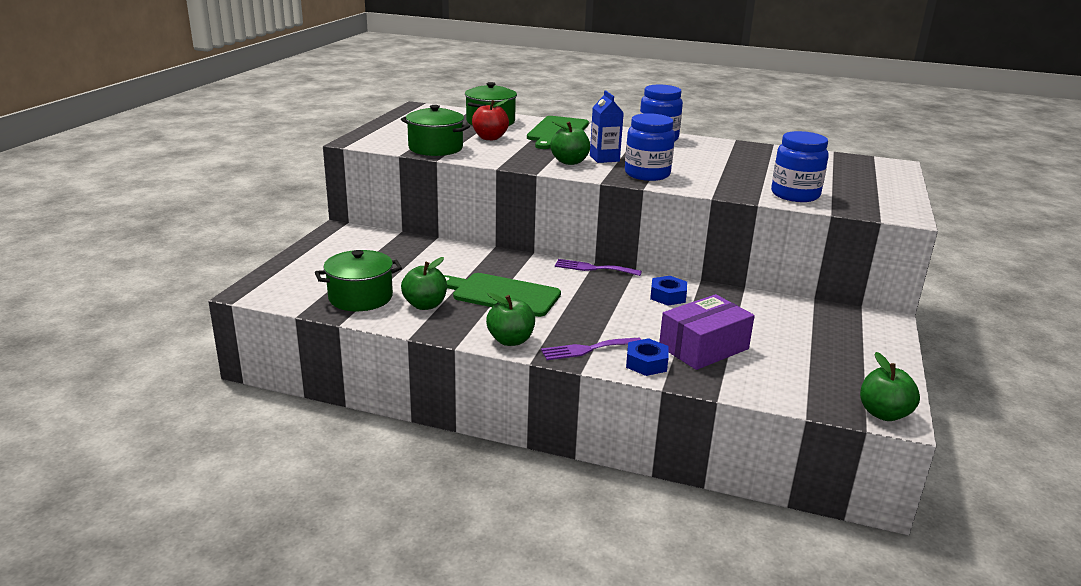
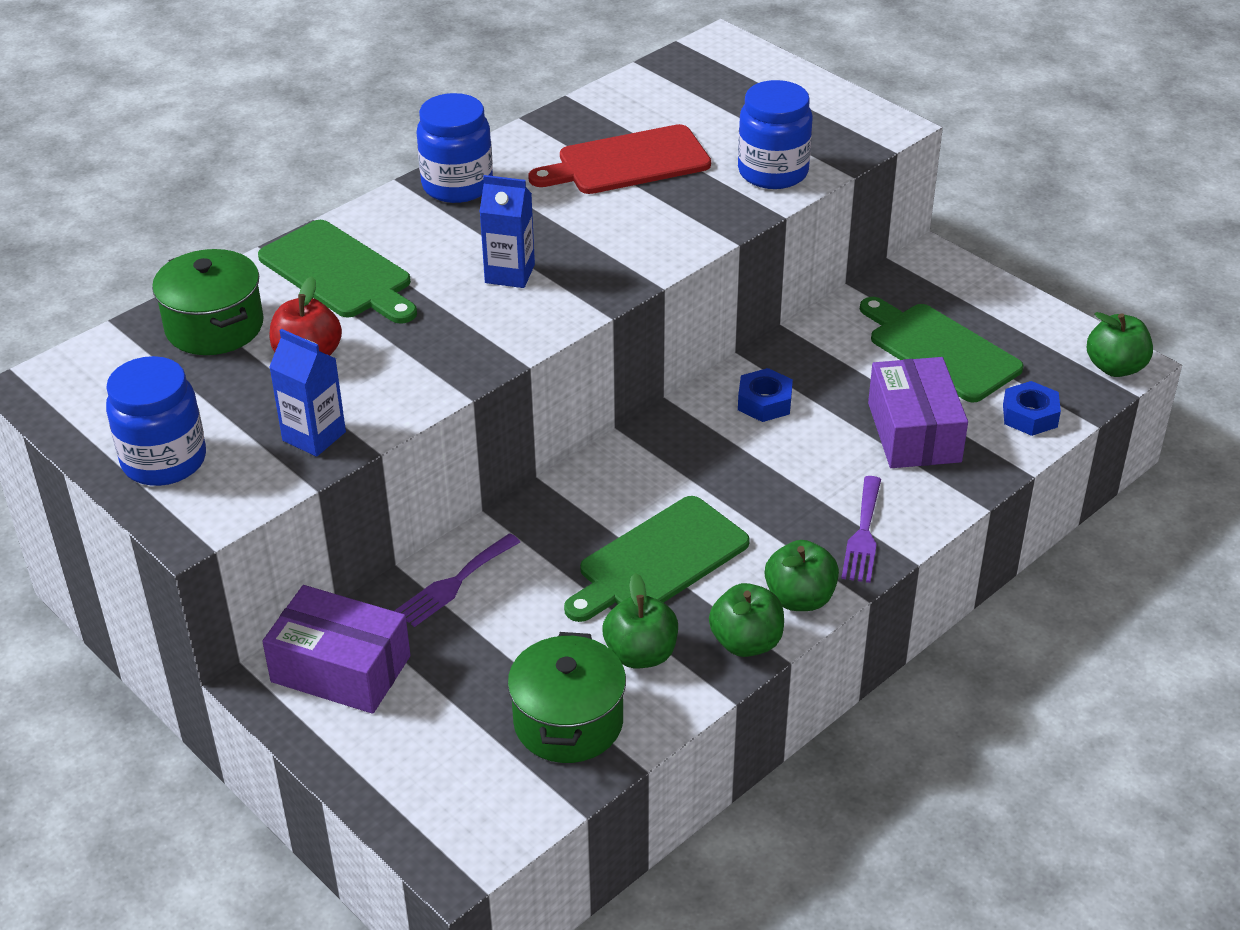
camera: 60 degrees left, 15 degrees up
(359, 241) = (340, 669): none -> purple box
(435, 148) = (314, 436): green pot -> blue carton
(569, 162) = (499, 313): green apple -> green apple (746, 642)
(594, 268) = (635, 436): purple fork -> purple fork (455, 582)
(646, 363) = (924, 497): blue nut -> blue nut (1030, 416)
(647, 174) = (608, 261): blue jar -> blue jar (164, 461)
(739, 164) = (627, 162): none -> red cutting board
(797, 341) = (939, 350): none -> green cutting board

